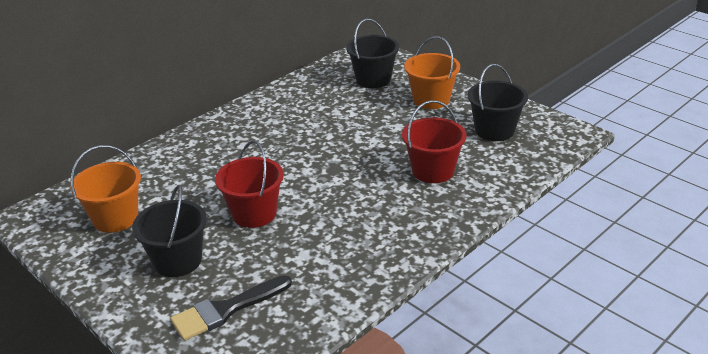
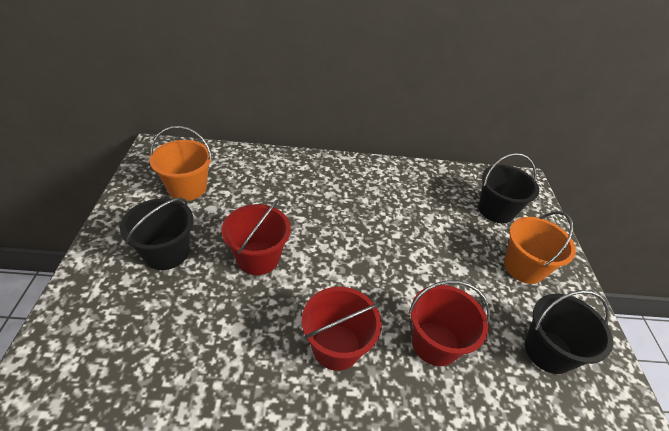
camera: 40 degrees right, 10 degrees up
(226, 310) = (127, 325): black brush -> none
(380, 214) = (336, 346): none -> red bucket

